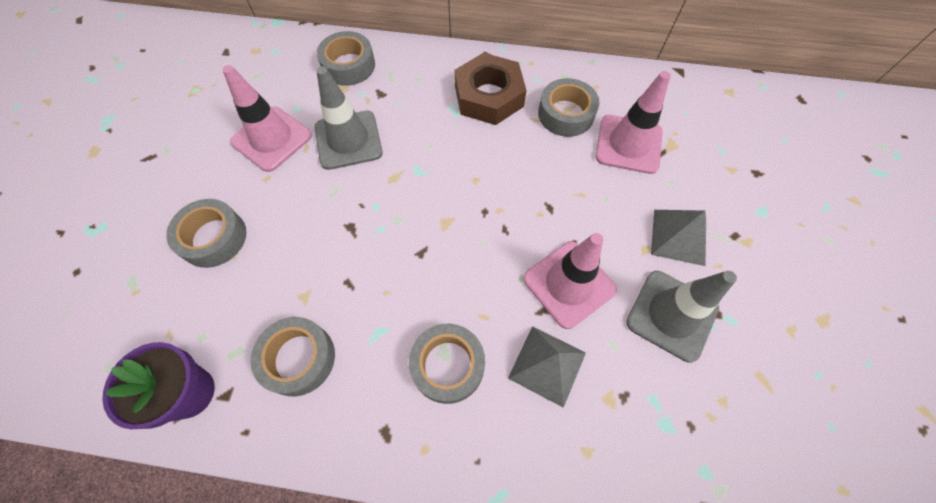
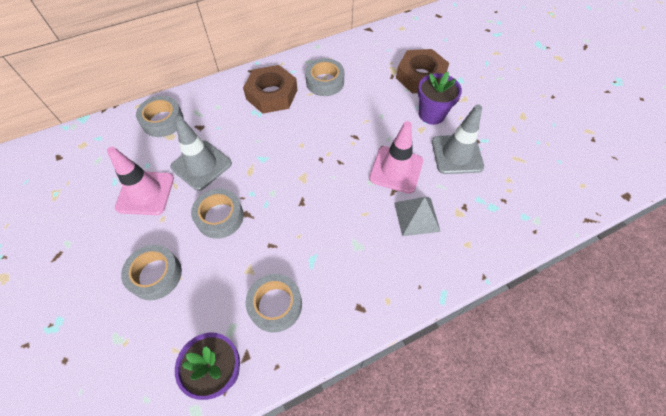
camera: 35 degrees left, 5 degrees down
(448, 365) = (365, 251): grey tape -> grey tape (220, 217)
(628, 144) = (371, 81): pink traffic cone -> none
(678, 237) = (431, 114): grey pyramid -> purple flower pot
(704, 174) = (420, 76): none -> brown nut

